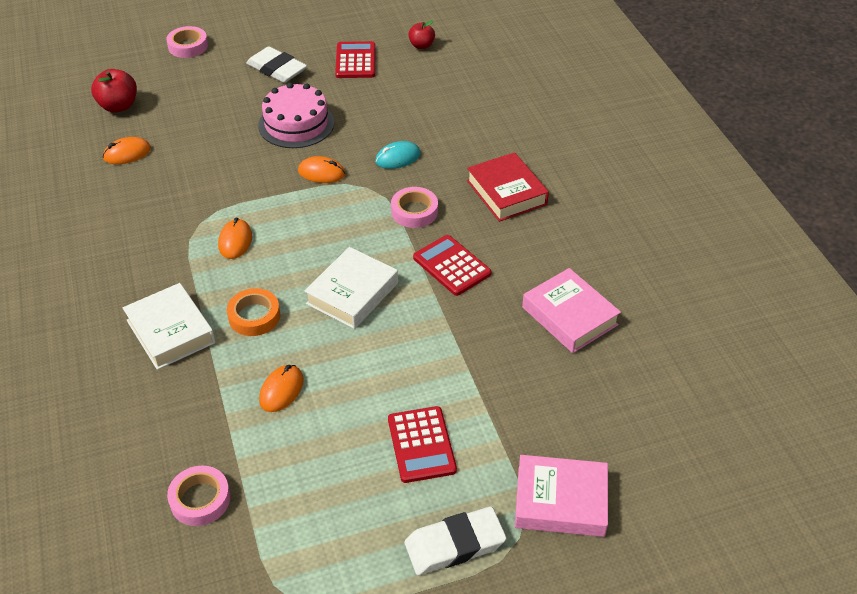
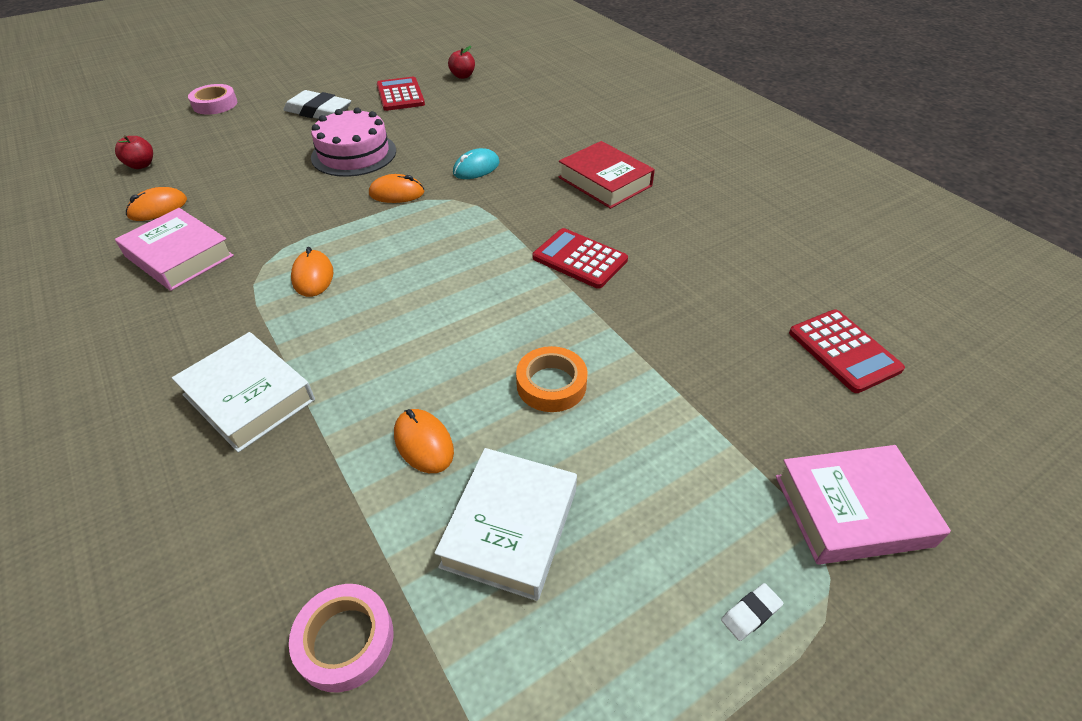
camera: 15 degrees left, 0 degrees up
(118, 106) = (141, 165): red apple -> red apple, size x0.65
(254, 316) = (360, 357): orange tape -> orange tape (551, 384)
(281, 390) = (423, 443): orange mouse -> orange mouse turned 45 degrees counterclockwise
(352, 293) = (476, 308): white book -> white book (510, 527)
(414, 211) = (514, 213): pink tape -> none
(421, 445) = (638, 475): red calculator -> red calculator (844, 351)
(455, 545) = (751, 613): white eraser -> white eraser, size x0.42
(569, 316) = (735, 286): pink book -> pink book (179, 256)

